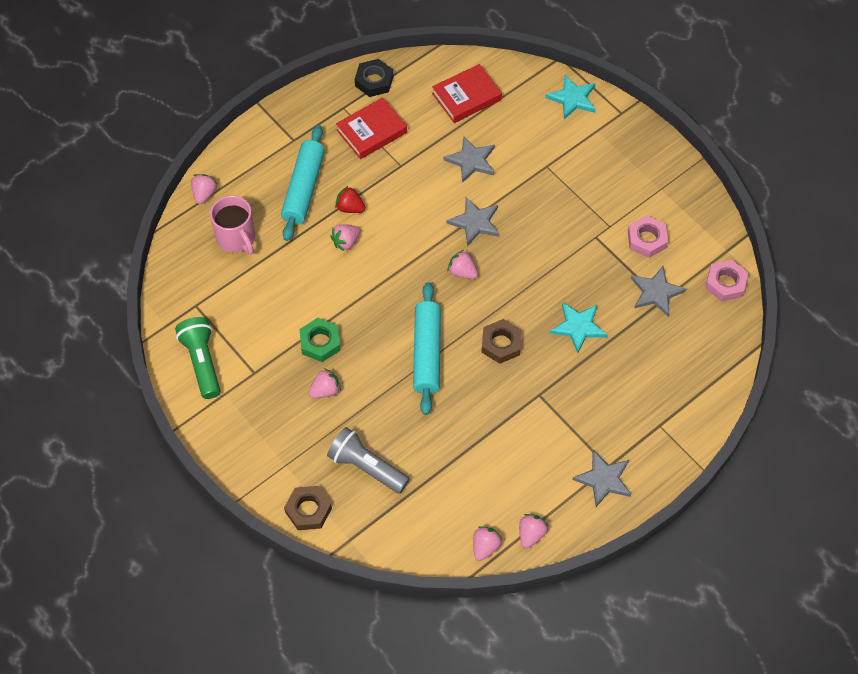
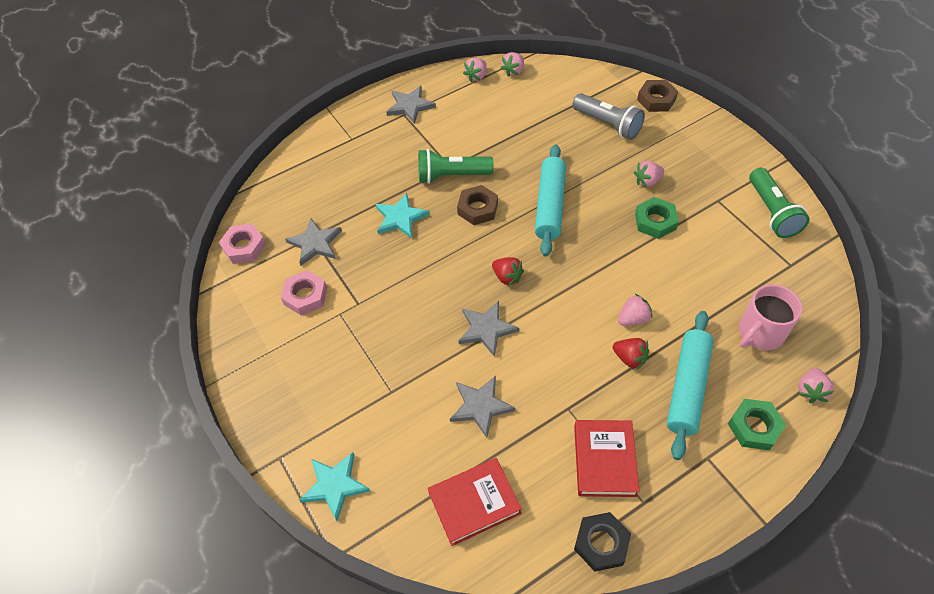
camera: 170 degrees left, 5 degrees down
(236, 238) = (760, 333): pink mug -> pink mug turned 105 degrees counterclockwise
(254, 164) = (754, 427): none -> green nut
(371, 131) = (604, 460): red book -> red book turned 60 degrees counterclockwise
(462, 272) = (507, 277): pink strawberry -> red strawberry
(535, 382) = (452, 175): none -> green flashlight

